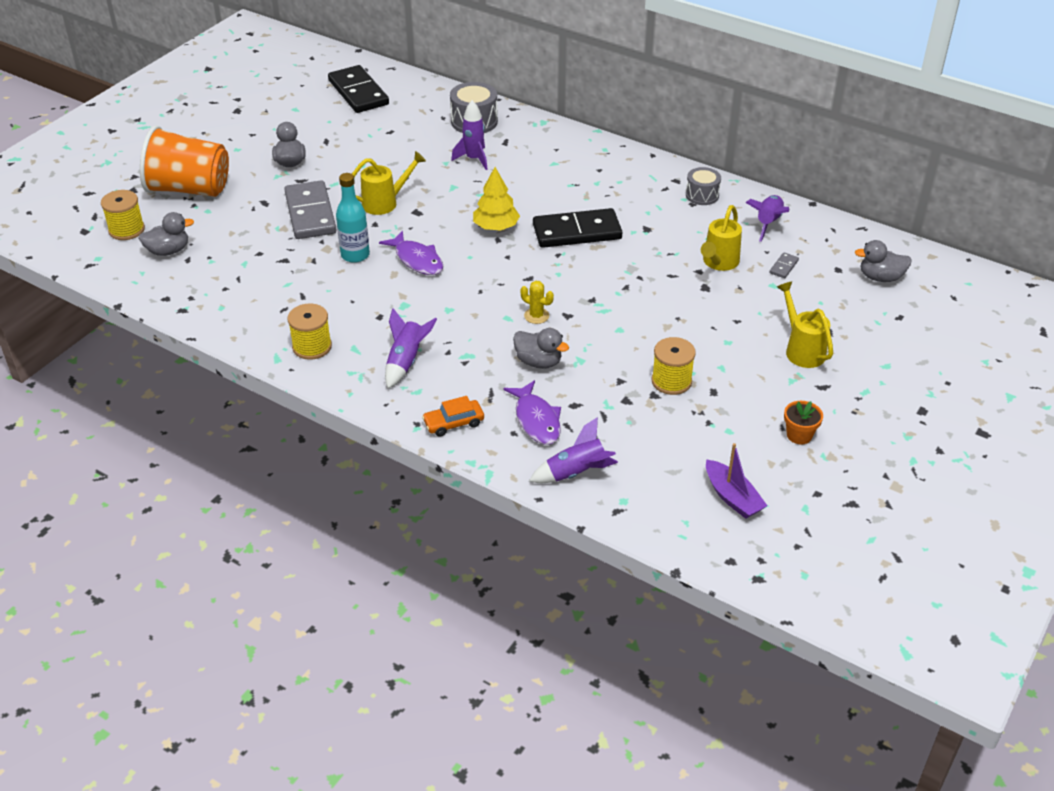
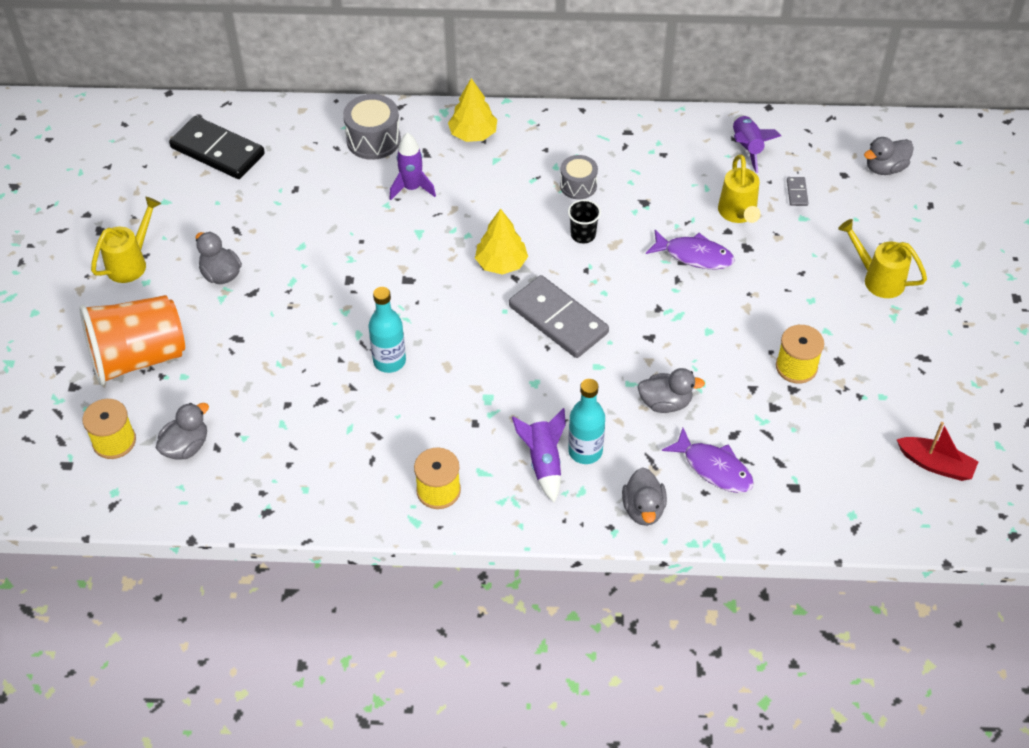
camera: 30 degrees left, 10 degrees up
(310, 213) = (299, 330): grey domino -> grey domino (558, 320)
(385, 203) = (366, 282): yellow watering can -> yellow watering can (131, 263)
(417, 260) = (456, 338): purple fish -> purple fish (694, 255)
(445, 367) = (585, 451): none -> turquoise bottle
(453, 423) = (643, 509): orange car -> grey duck
(536, 316) = (622, 351): yellow cactus -> none
(552, 142) = (473, 134): none -> yellow tree
(576, 473) = (791, 507): purple rocket -> none
(577, 232) = (583, 235): black domino -> black cup
(702, 195) = (664, 140): grey drum -> grey drum (578, 185)
(732, 497) = (935, 464): purple boat -> red boat
(799, 435) = (941, 372): orange flower pot -> none

